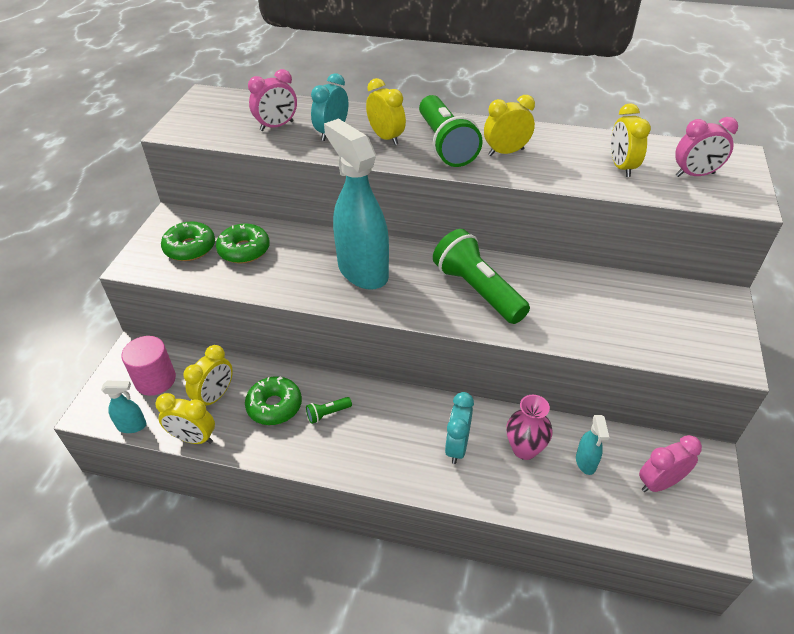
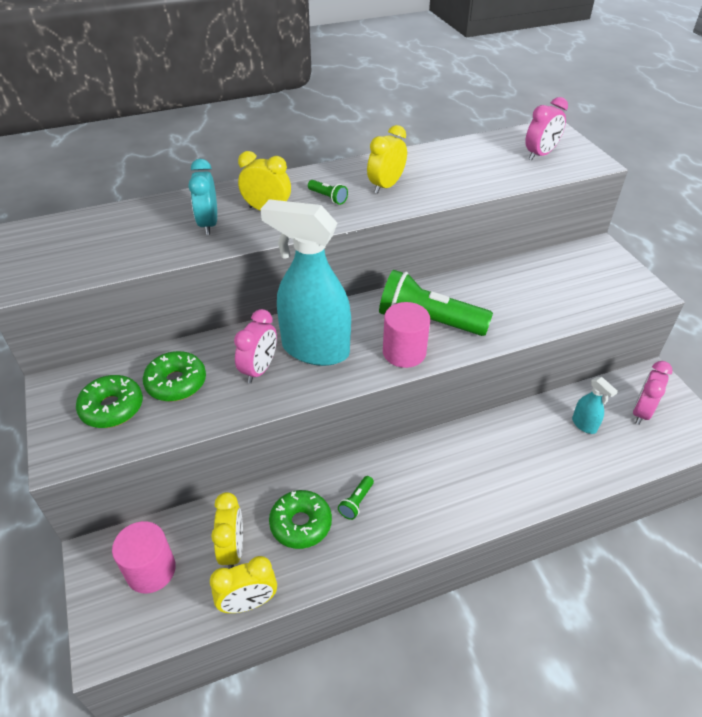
camera: 35 degrees left, 0 degrees up
(132, 426) = (169, 632): turquoise spray bottle -> none
(277, 126) = (142, 237): pink clock -> pink clock (259, 369)
(431, 306) = (404, 352): none -> pink cylinder
(445, 145) = (328, 198): green flashlight -> green flashlight, size x0.41
(457, 446) = (486, 467): turquoise clock -> none
(524, 449) = (535, 439): pink vase -> none
(621, 167) = (485, 167): yellow clock -> none

